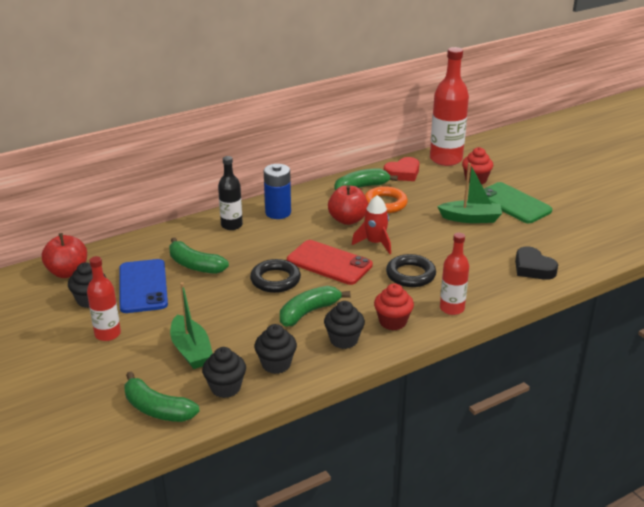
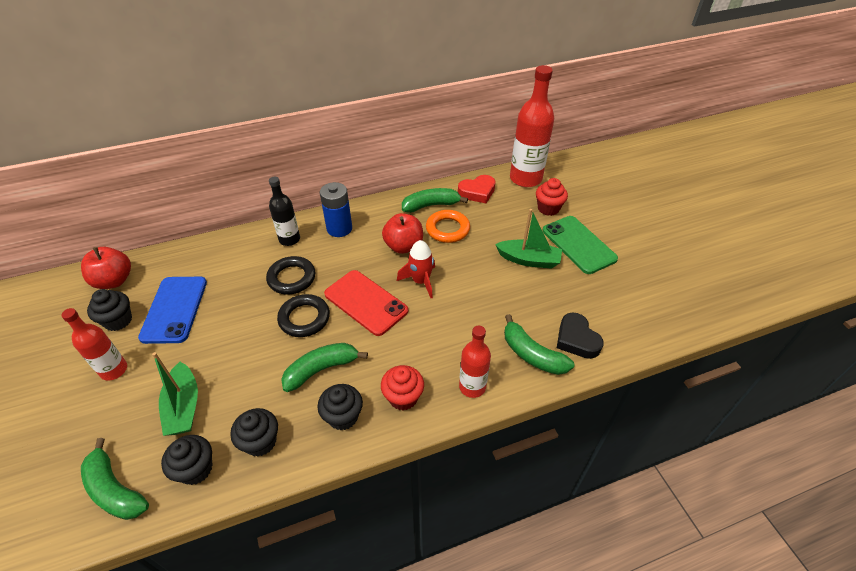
camera: 10 degrees right, 15 degrees up
(195, 265) = (234, 287): green banana -> green banana (532, 354)
(410, 275) = (443, 330): black ring -> black ring (292, 278)

